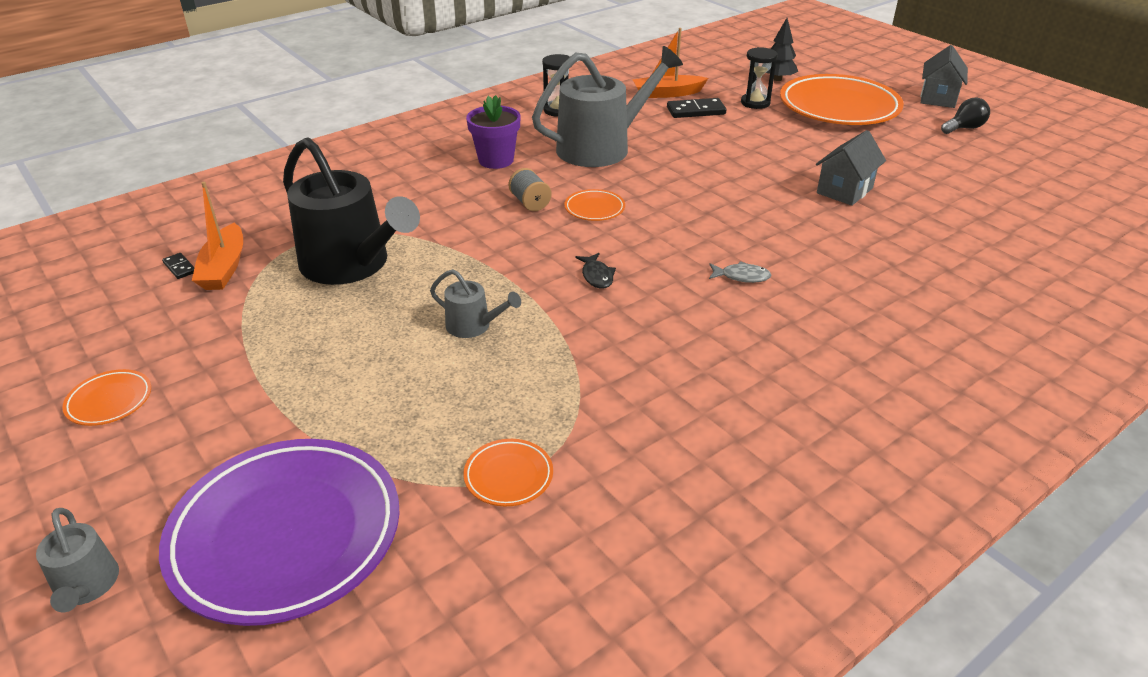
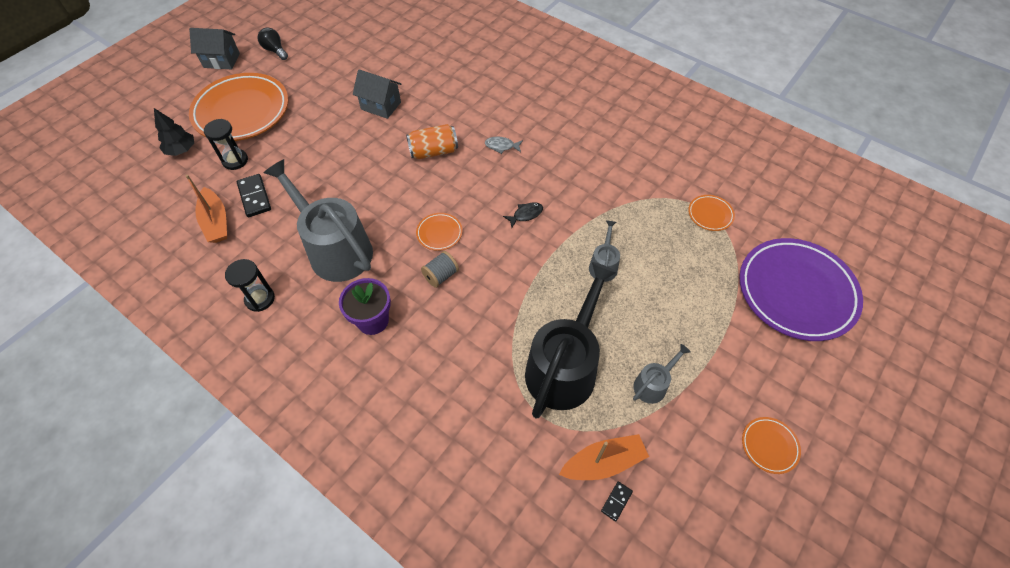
camera: 105 degrees left, 20 degrees up
(86, 586) = (874, 364): grey watering can -> grey watering can (653, 385)
(741, 277) = (501, 146): grey fish -> grey fish turned 75 degrees counterclockwise
(742, 220) = (433, 151): none -> orange can

